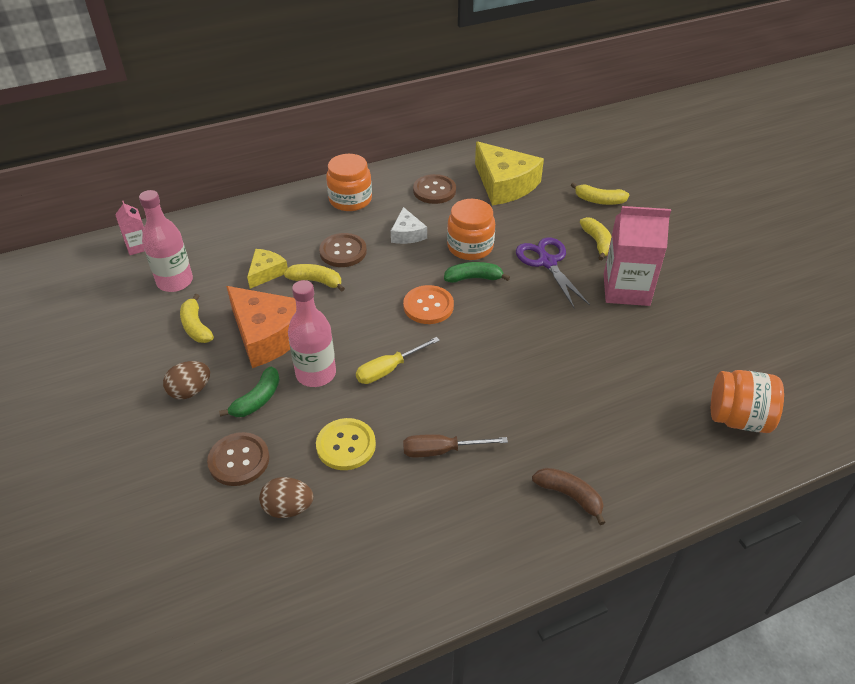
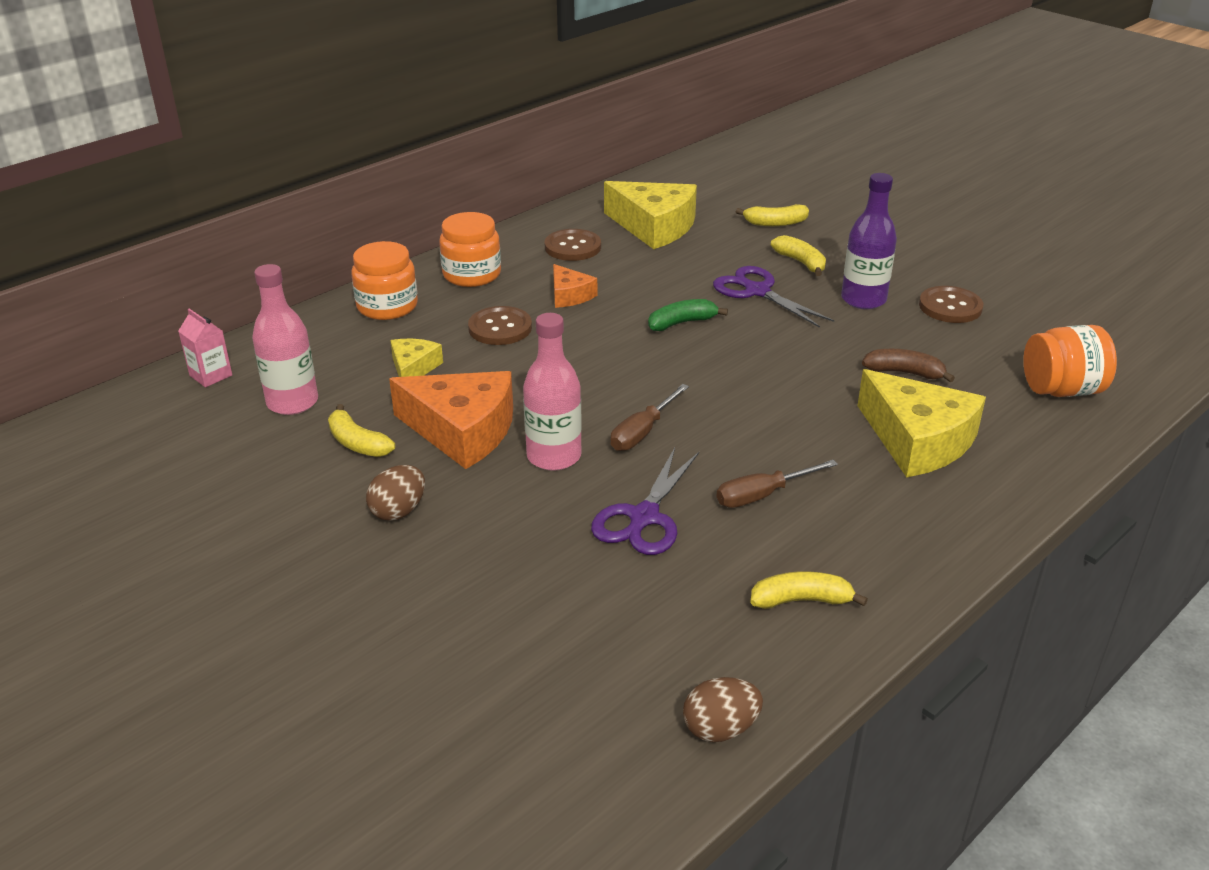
camera: 20 degrees left, 10 degrees down
(239, 460) = (517, 566): brown button -> brown button (950, 307)
(257, 399) = (496, 499): green banana -> none
(288, 508) = (616, 597): brown egg -> brown egg (720, 729)
(316, 281) = (486, 364): yellow banana -> yellow banana (801, 600)
(346, 445) = (643, 518): yellow button -> purple scissors
(389, 369) = (642, 432): yellow screwdriver -> brown screwdriver
(407, 234) = (569, 295): white cheese -> orange cheese
(428, 306) = (646, 360): orange button -> none
(470, 247) = (656, 294): orange jar -> orange jar (387, 306)
(569, 496) = (936, 501): brown banana -> brown banana (904, 373)
(589, 434) = (917, 440): none -> yellow cheese
(626, 289) = (863, 299): pink carton -> purple bottle

